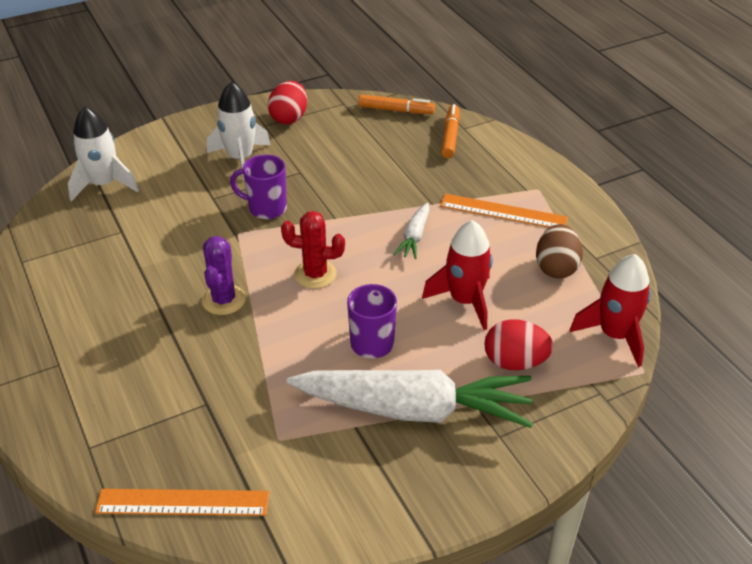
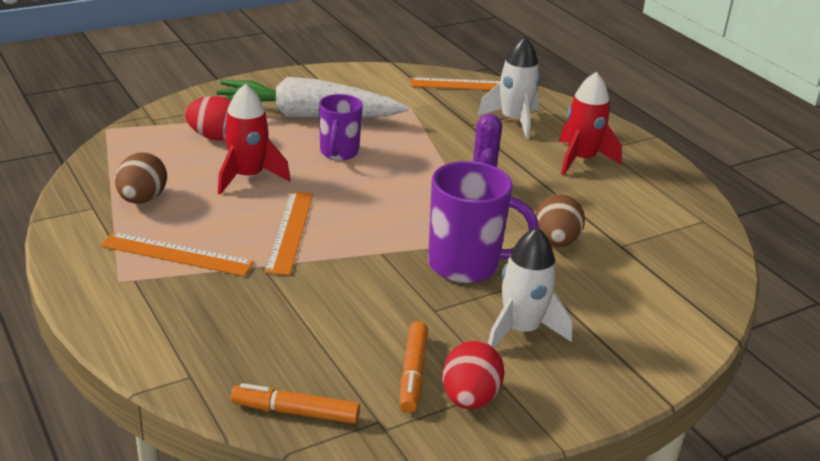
camera: 175 degrees right, 10 degrees down
(104, 184) = (680, 298): white rocket -> white rocket (513, 121)
(179, 233) = (556, 242): none -> brown egg
(266, 208) = (466, 265): purple mug -> purple mug, size x1.55
(315, 274) = (397, 201): red cactus -> none
(414, 237) = (290, 231): white carrot -> orange ruler
(450, 136) = (216, 360): orange marker -> orange marker (413, 373)
(614, 335) = (116, 150): red rocket -> red rocket (581, 159)

